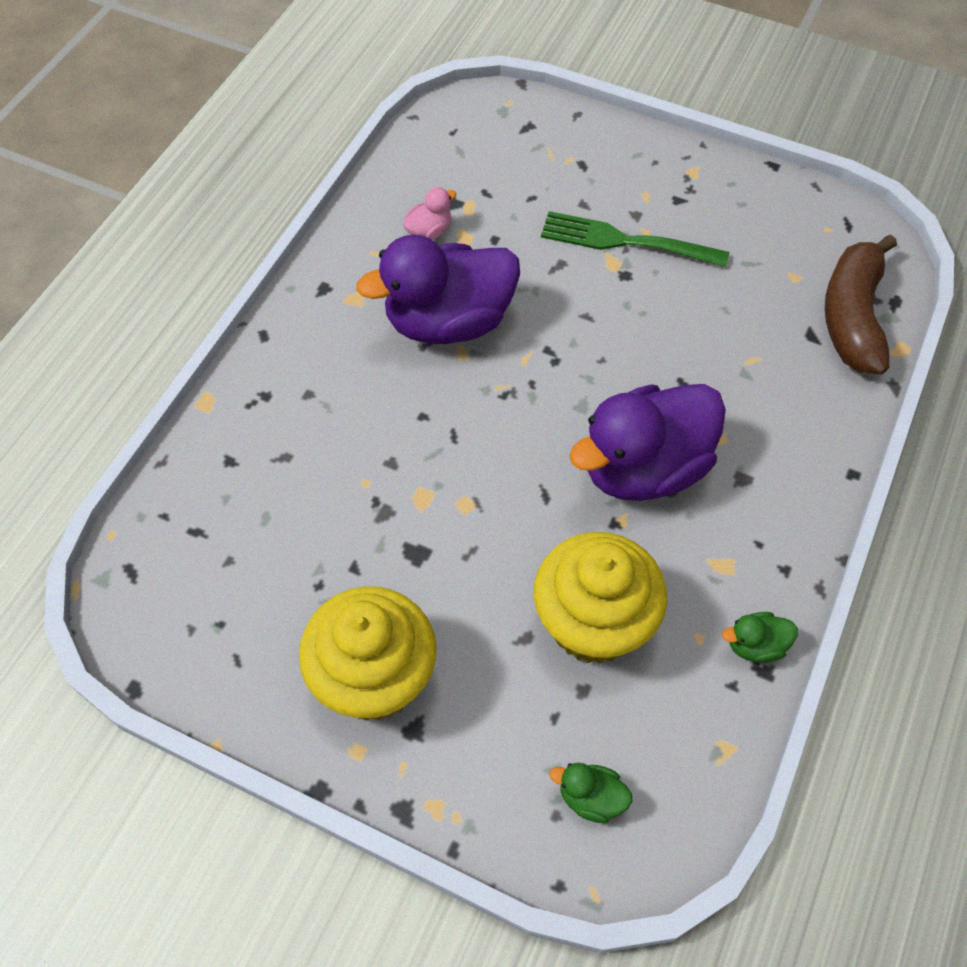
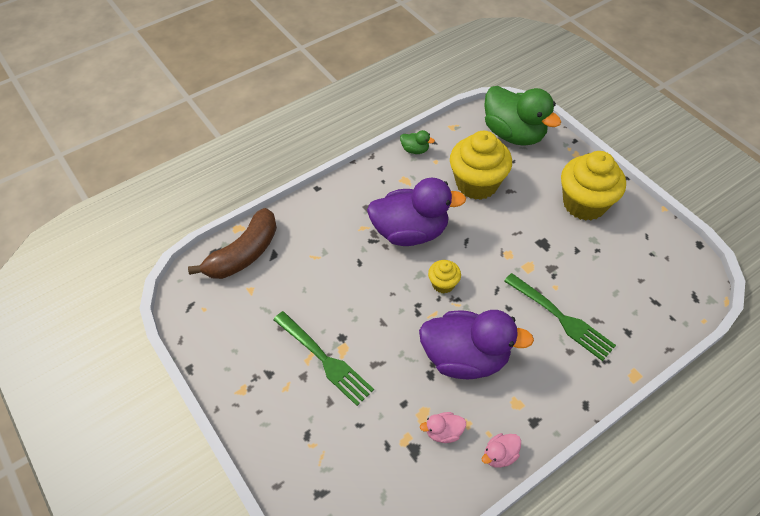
camera: 150 degrees left, 5 degrees down
(339, 436) = (560, 318): none -> green fork
(351, 237) = (499, 455): none -> pink duck
(538, 407) = (443, 284): none -> yellow cupcake
(591, 797) = (513, 134): green duck -> green duck, size x2.42

